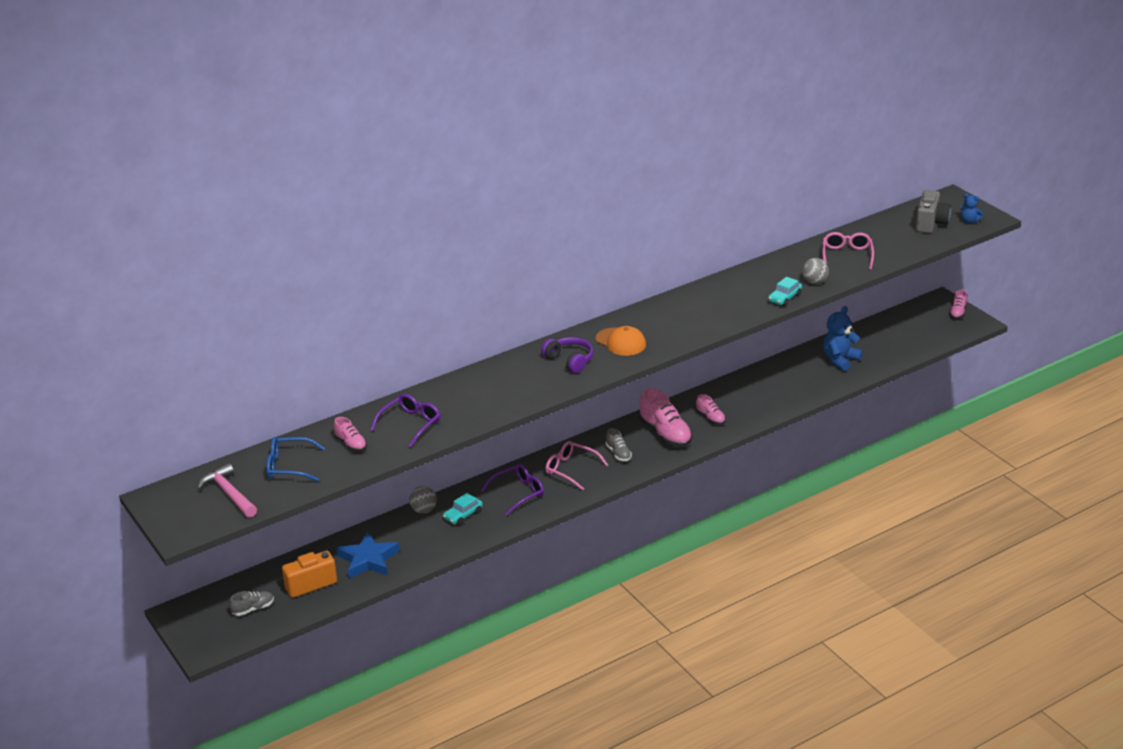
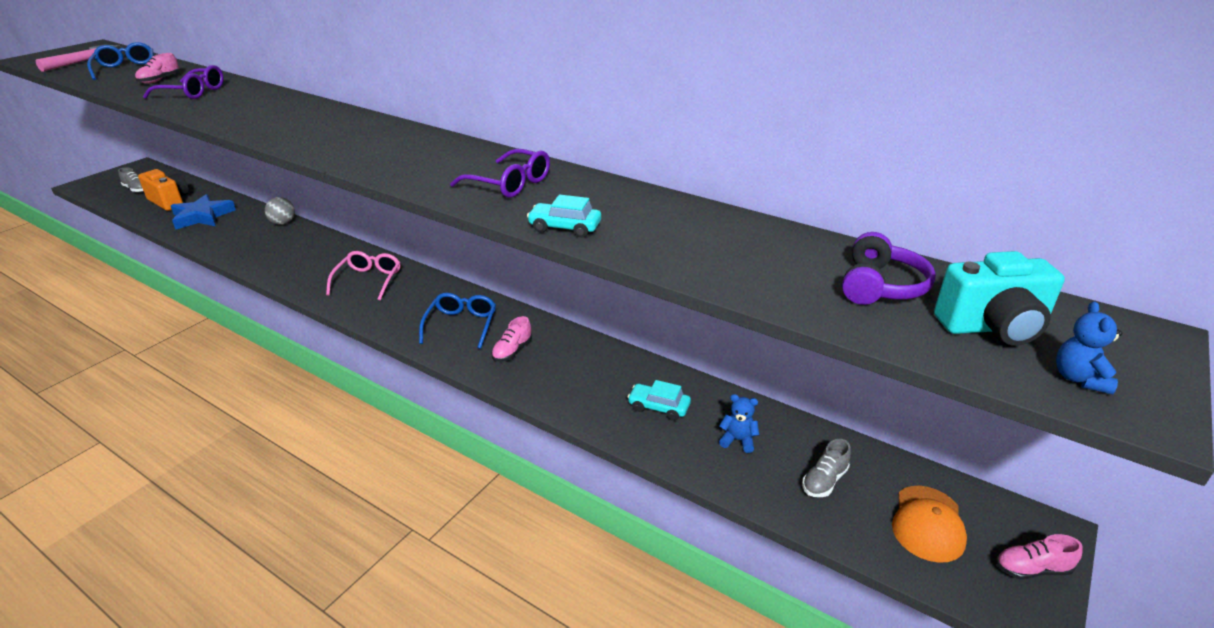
camera: 65 degrees right, 0 degrees up
(463, 515) = (275, 242): turquoise car -> turquoise car (658, 407)
(518, 493) = (318, 261): purple glasses -> purple glasses (510, 184)
(569, 360) = (332, 131): purple headphones -> purple headphones (880, 286)
(618, 453) = (408, 302): grey shoe -> grey shoe (824, 481)
(621, 342) = (384, 148): orange cap -> orange cap (928, 524)
(665, 434) = (461, 325): pink shoe -> blue glasses
(814, 282) = (637, 243): grey ball -> none
(840, 360) = (738, 440): blue teddy bear -> blue teddy bear, size x0.55
(847, 255) = (756, 258): pink glasses -> none
(930, 223) = (992, 327): grey camera -> turquoise camera

